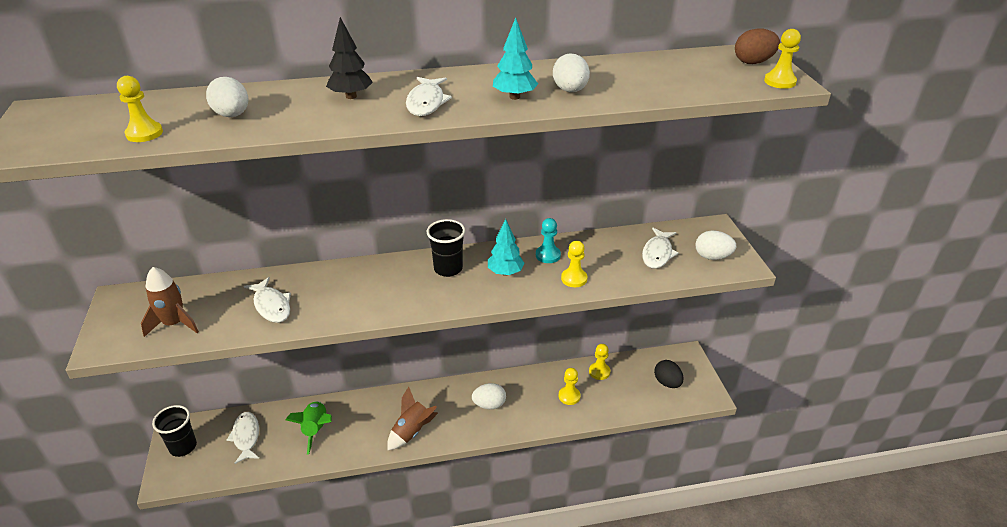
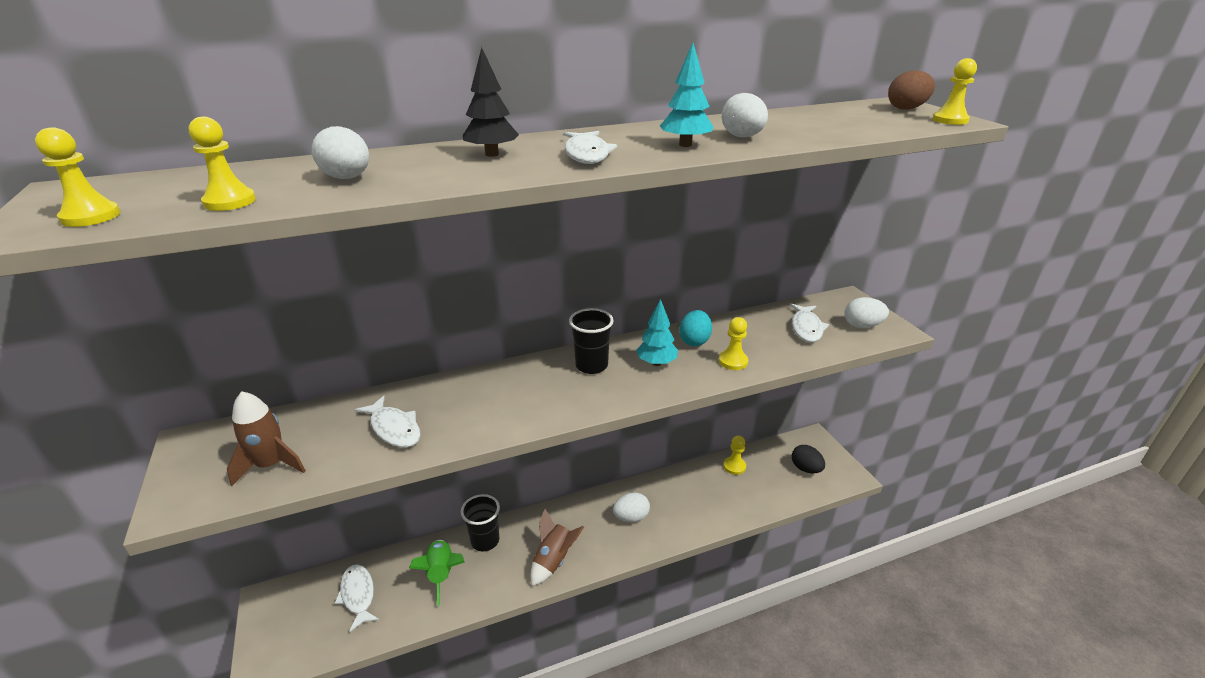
camera: 10 degrees left, 5 degrees down
(183, 447) = (280, 620): black cup -> black cup (485, 541)
(548, 255) = (694, 341): turquoise pawn -> turquoise egg
(569, 396) = (712, 496): yellow pawn -> yellow pawn (91, 217)

